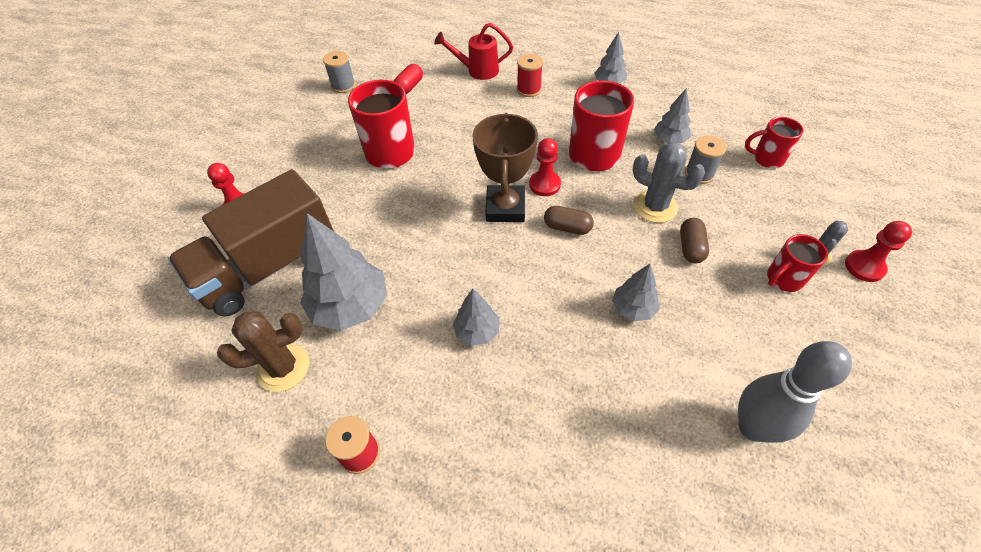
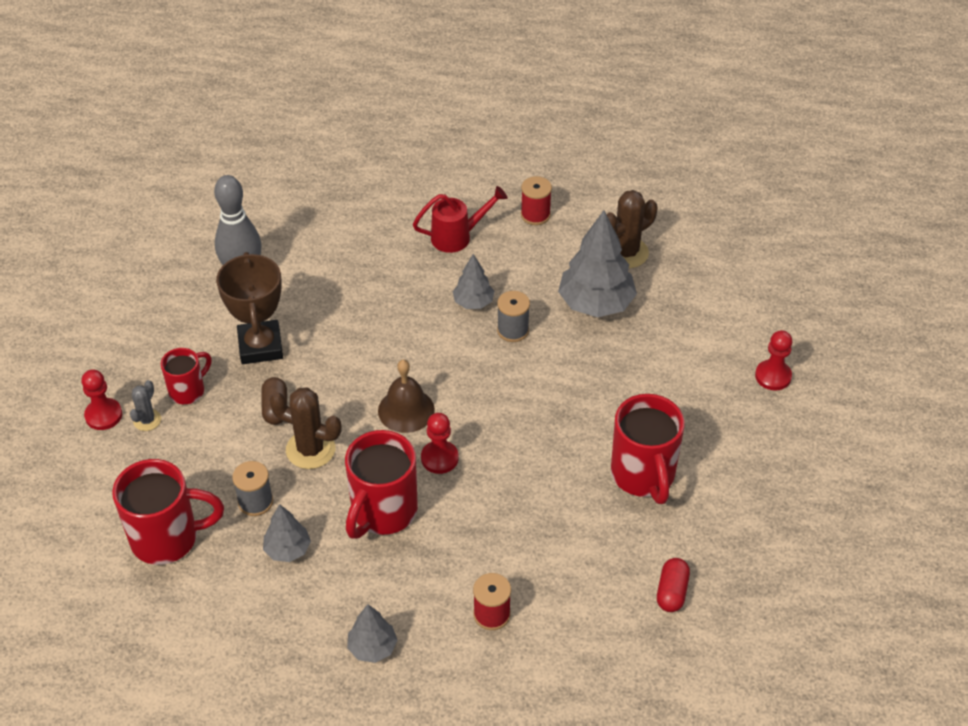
camera: 165 degrees right, 5 degrees down
(269, 267) = (695, 324): brown truck -> none
(343, 86) = (771, 578): grey spool -> grey spool (513, 330)
(477, 71) = (582, 644): red watering can -> red watering can (458, 237)
(505, 208) = (478, 422): brown trophy -> brown trophy (260, 346)
(567, 227) = (406, 410): brown capsule -> brown bell
(633, 308) = (335, 342): grey tree -> none
(655, 207) = (310, 449): grey cactus -> brown cactus
(766, 159) = (167, 538): red mug -> red mug, size x1.74

